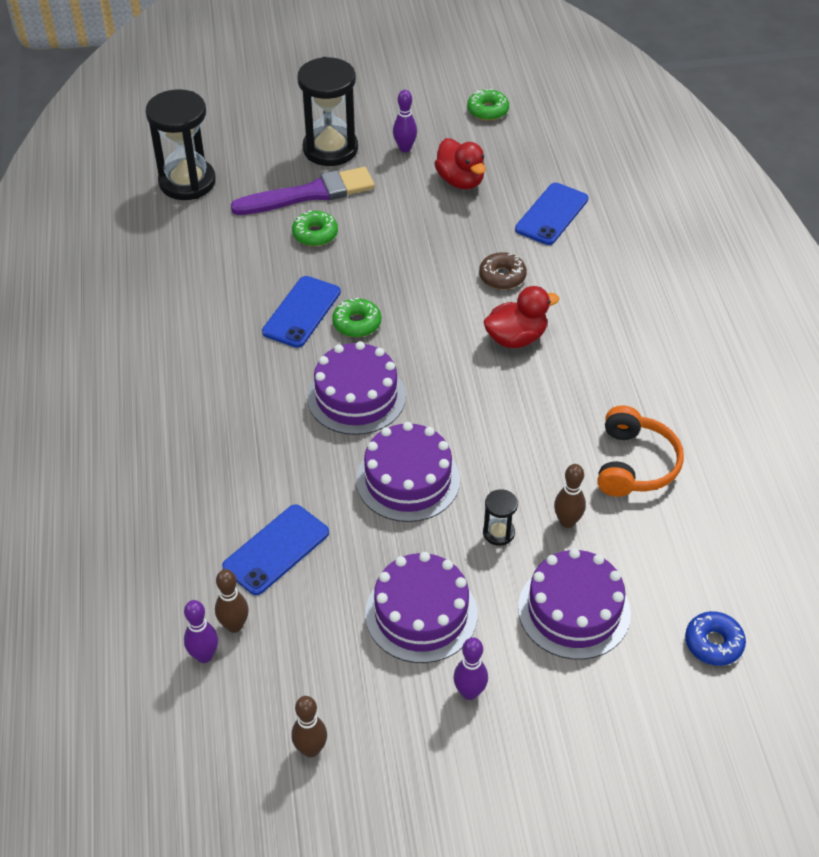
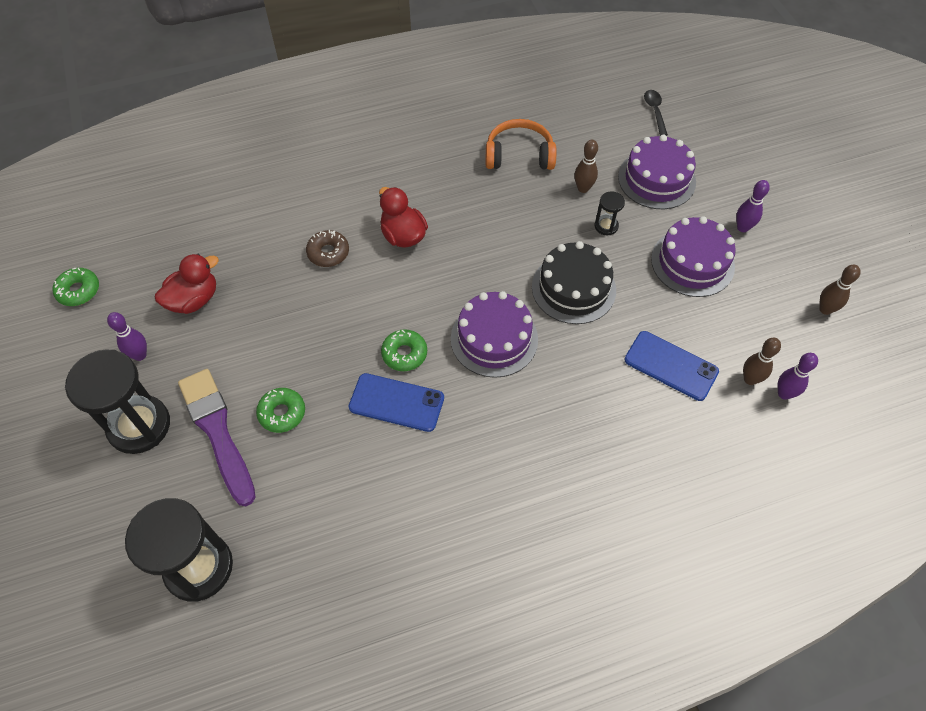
camera: 100 degrees left, 10 degrees up
(408, 480) = (573, 288): purple cake -> black cake
(551, 214) = (241, 225): blue phone -> none
(713, 643) = (654, 111): blue donut -> black spoon

